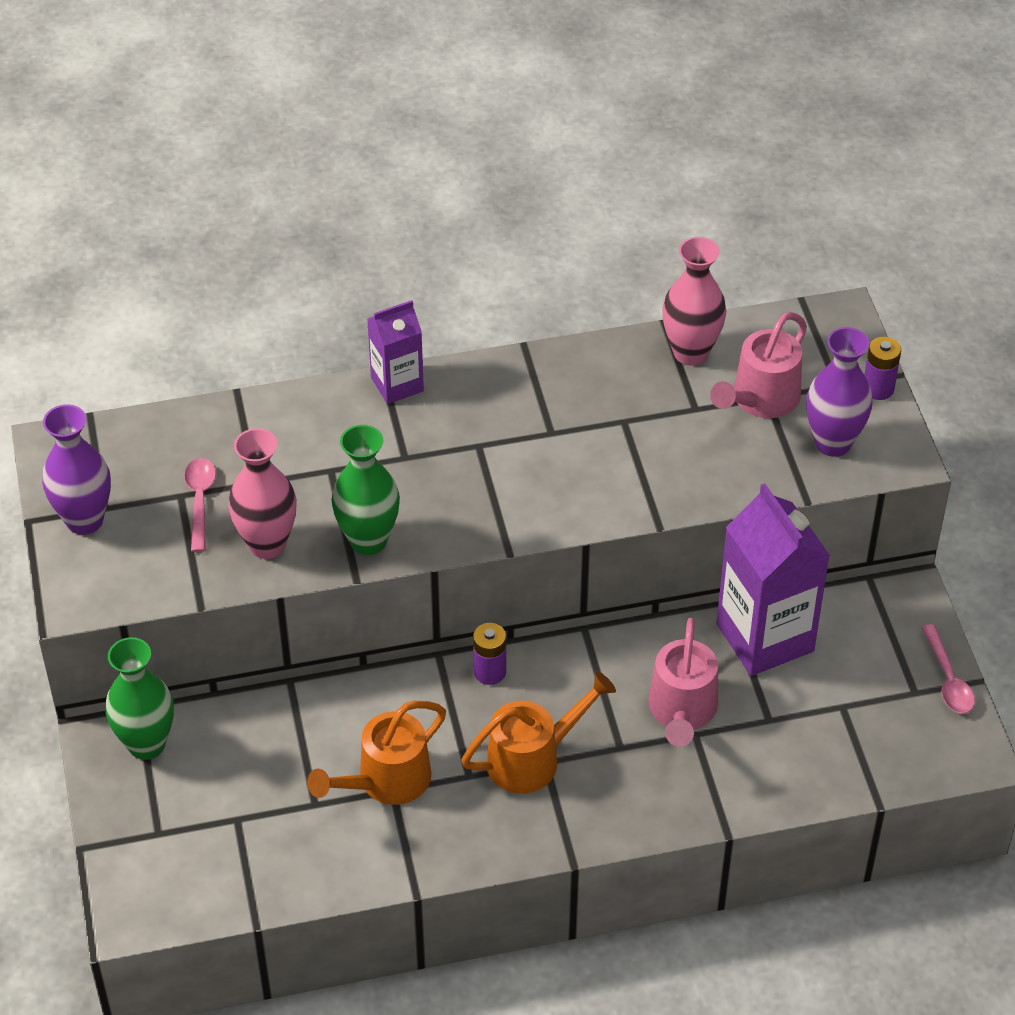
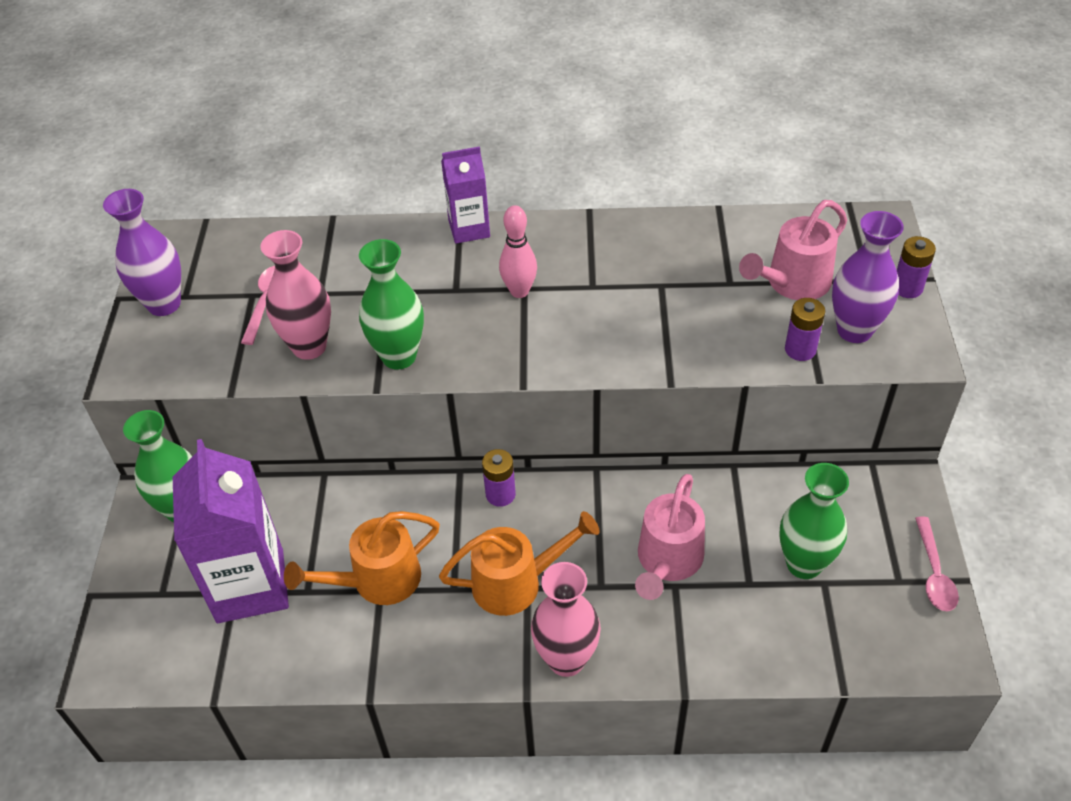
camera: 15 degrees right, 0 degrees up
(475, 449) = (519, 291): none -> pink bowling pin
(690, 352) = (736, 235): pink vase -> pink vase (566, 659)
(765, 637) = (761, 504): purple carton -> purple carton (250, 586)
(782, 471) = (800, 349): none -> purple battery
(819, 691) = (804, 564): none -> green vase

